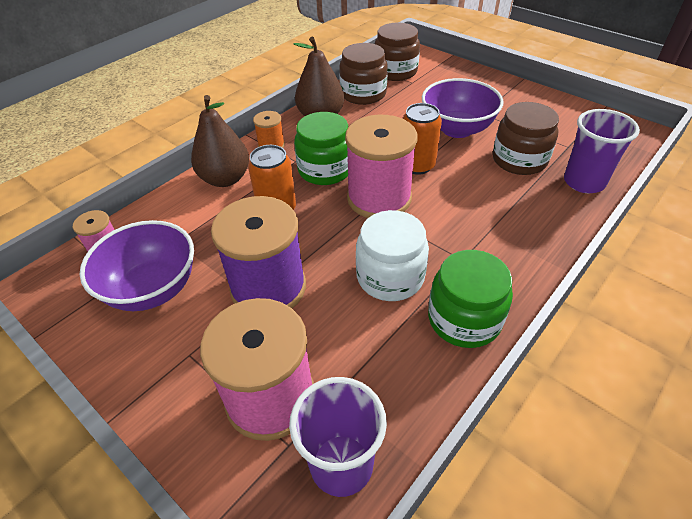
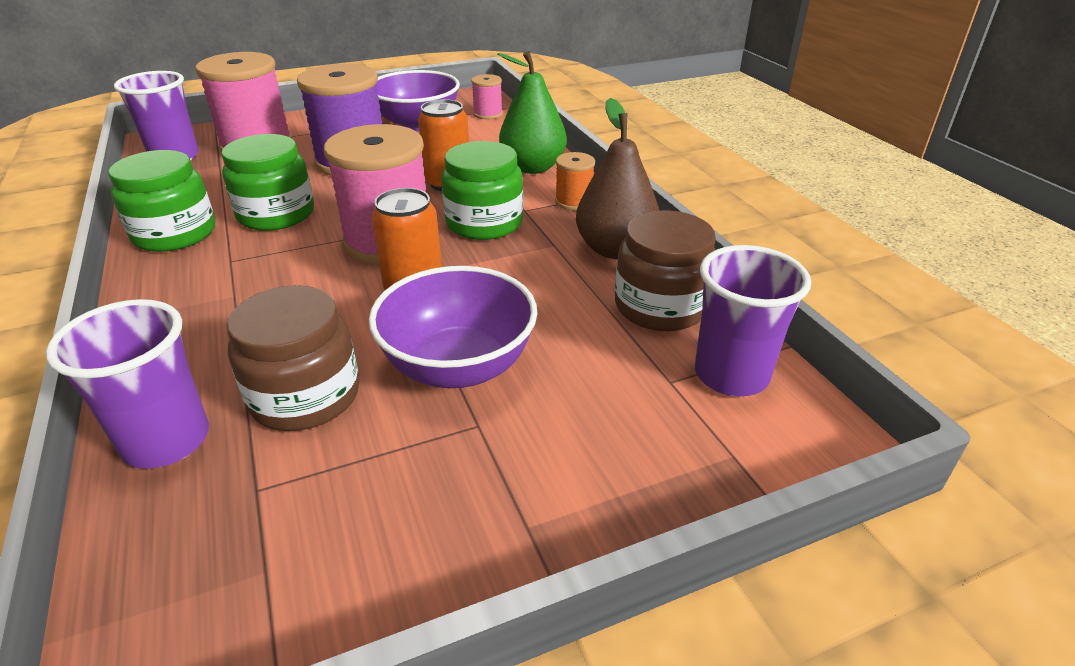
camera: 115 degrees right, 10 degrees down
(225, 179) = (532, 167): brown pear -> green pear
(390, 277) = (276, 214): white jar -> green jar
(395, 71) = (731, 375): brown jar -> purple cup

